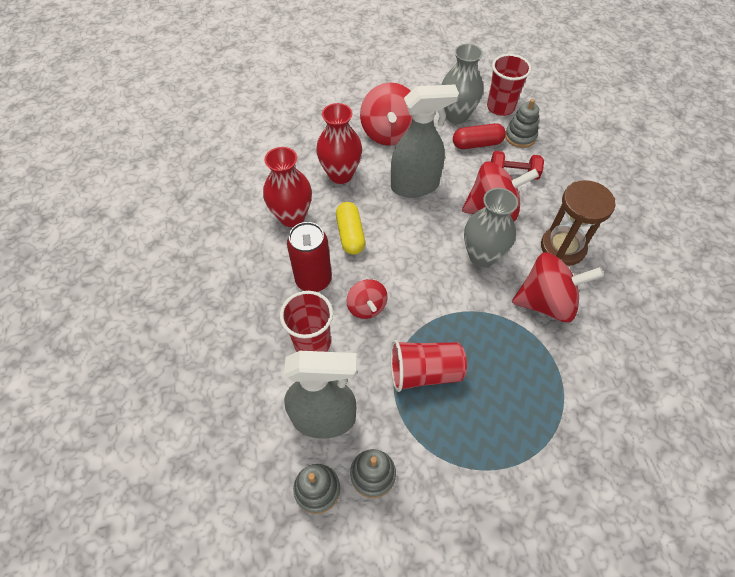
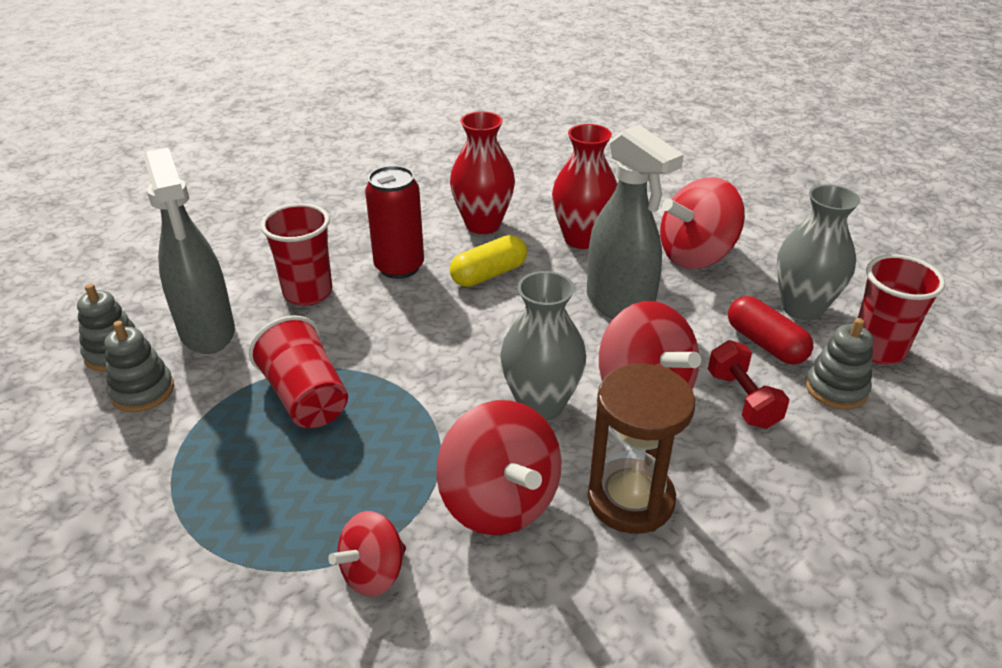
camera: 65 degrees right, 20 degrees down
(366, 307) = (383, 319): red spinning top -> red spinning top (373, 573)

